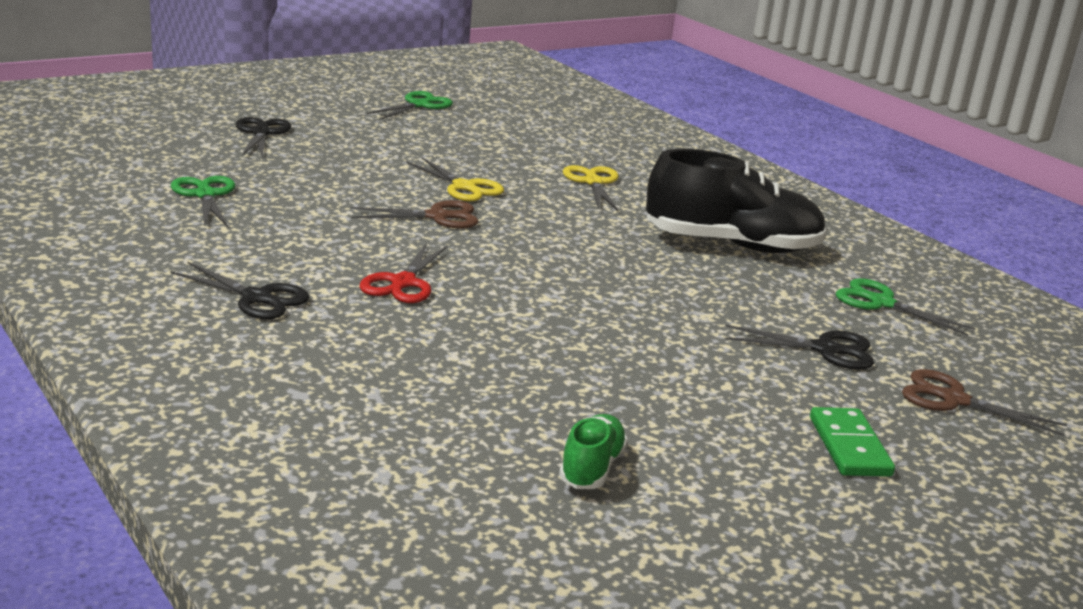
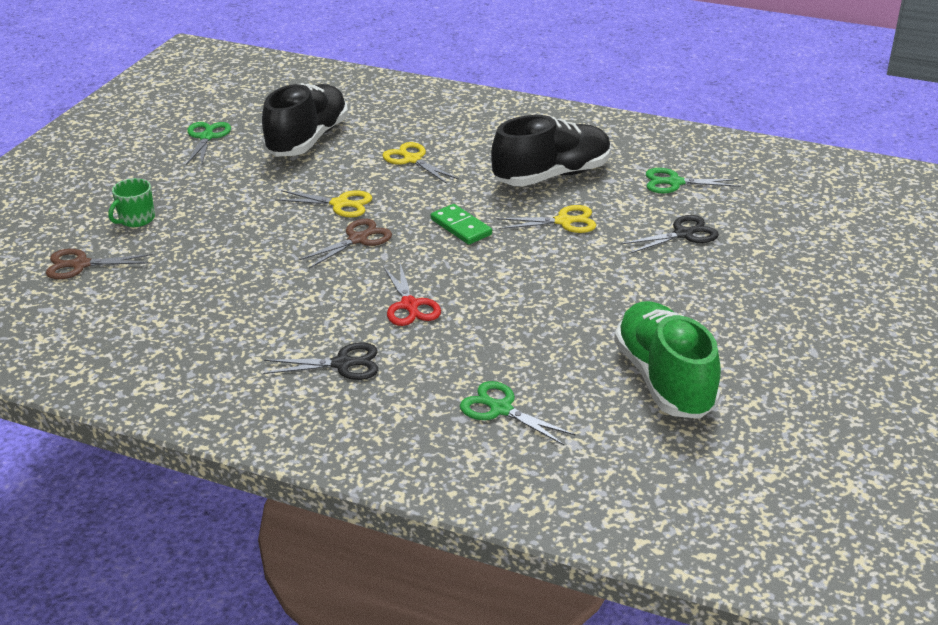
camera: 30 degrees left, 10 degrees up
(205, 194) = (184, 297): green scissors -> green scissors (500, 409)
(261, 132) = (136, 219): black scissors -> green mug
(510, 136) = (307, 140): none -> black shoe
(591, 468) = (664, 380): green shoe -> green shoe, size x2.13
(688, 285) = (564, 221): none -> yellow scissors
(849, 446) = (761, 296): green domino -> green domino (461, 227)
(952, 399) = (774, 237): brown scissors -> brown scissors (79, 265)

